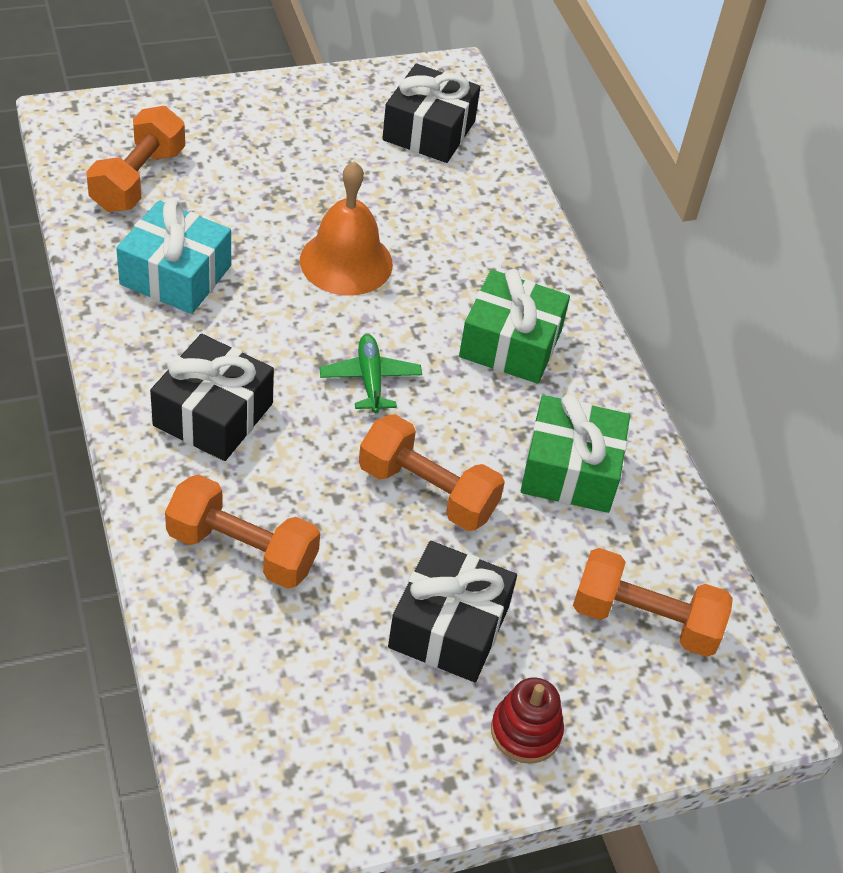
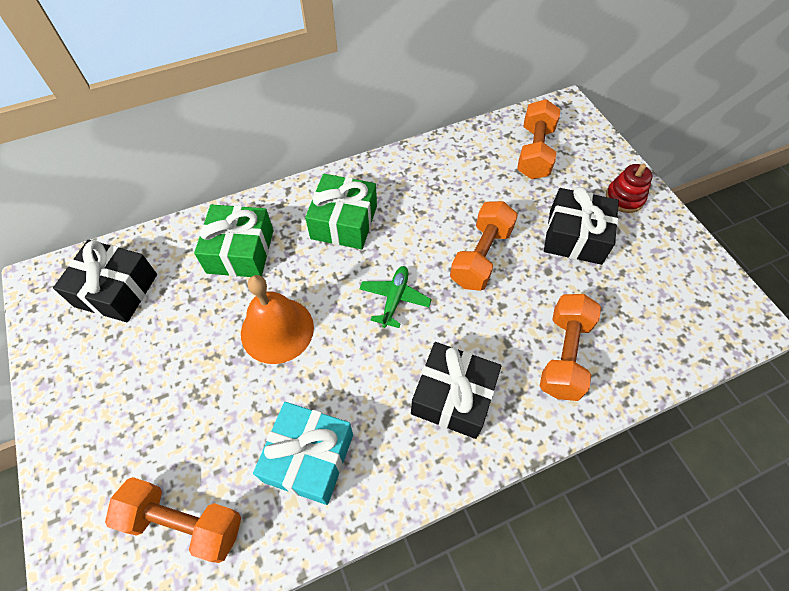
camera: 90 degrees left, 10 degrees up
(370, 380) = (394, 299): green plane -> green plane turned 120 degrees clockwise
(570, 470) = (442, 187): green gift -> green gift (240, 251)

